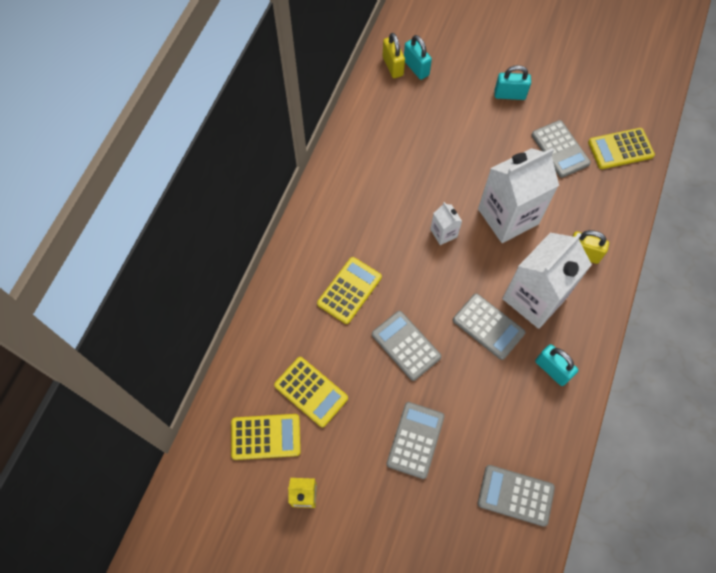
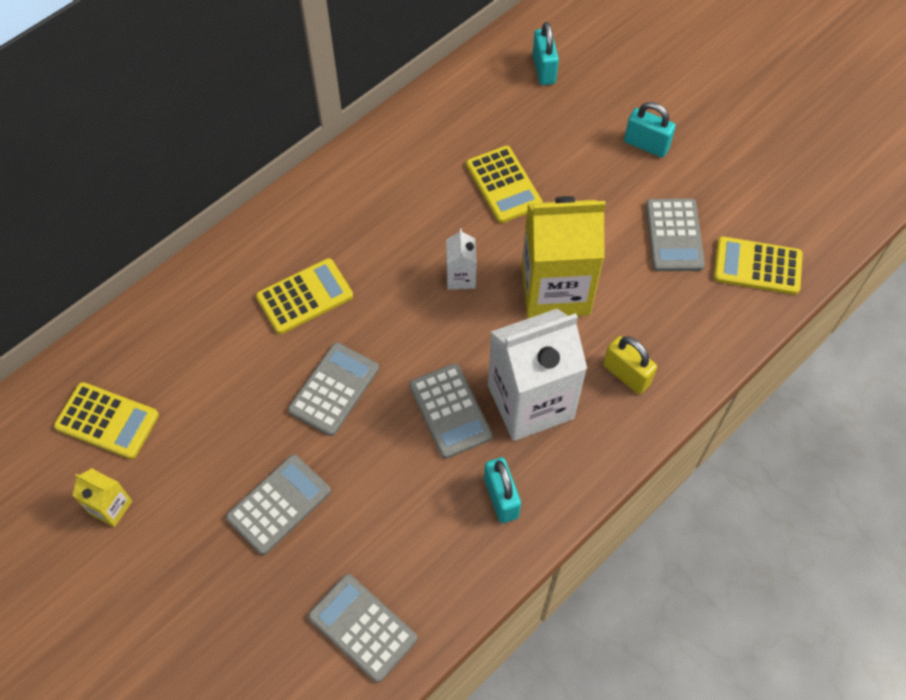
camera: 25 degrees right, 5 degrees down
(311, 392) = (189, 393): yellow calculator -> yellow calculator (503, 185)
(392, 66) = (515, 57): yellow padlock -> none
(406, 345) = (334, 389): grey calculator -> grey calculator turned 45 degrees clockwise
(508, 216) = (555, 290): white carton -> yellow carton

